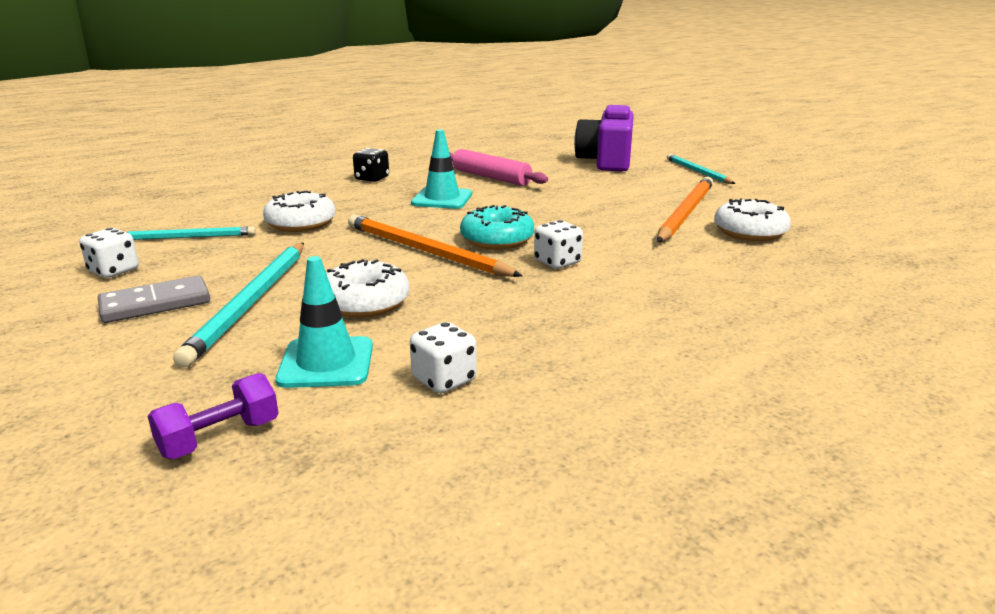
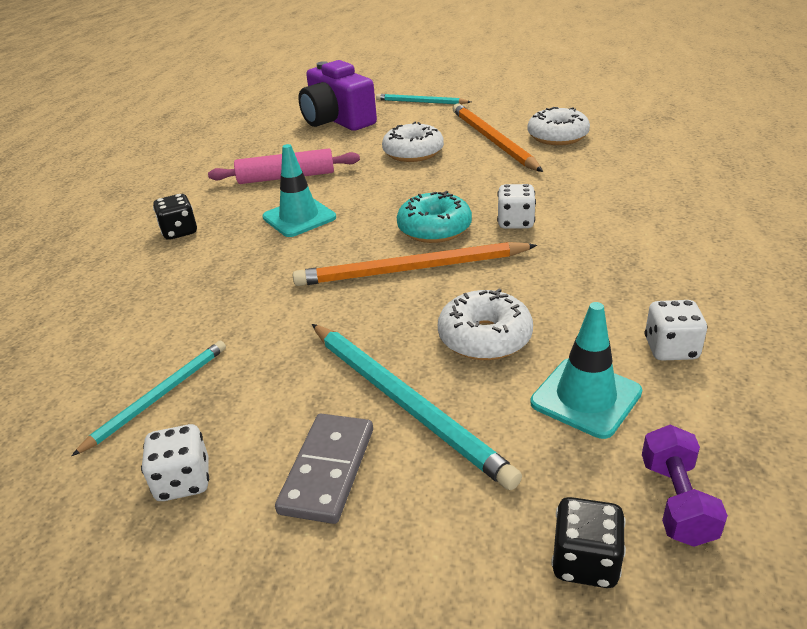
camera: 45 degrees left, 10 degrees up
(119, 418) = (585, 561): none -> black dice
(301, 223) = (237, 311): white donut -> white donut (413, 152)

